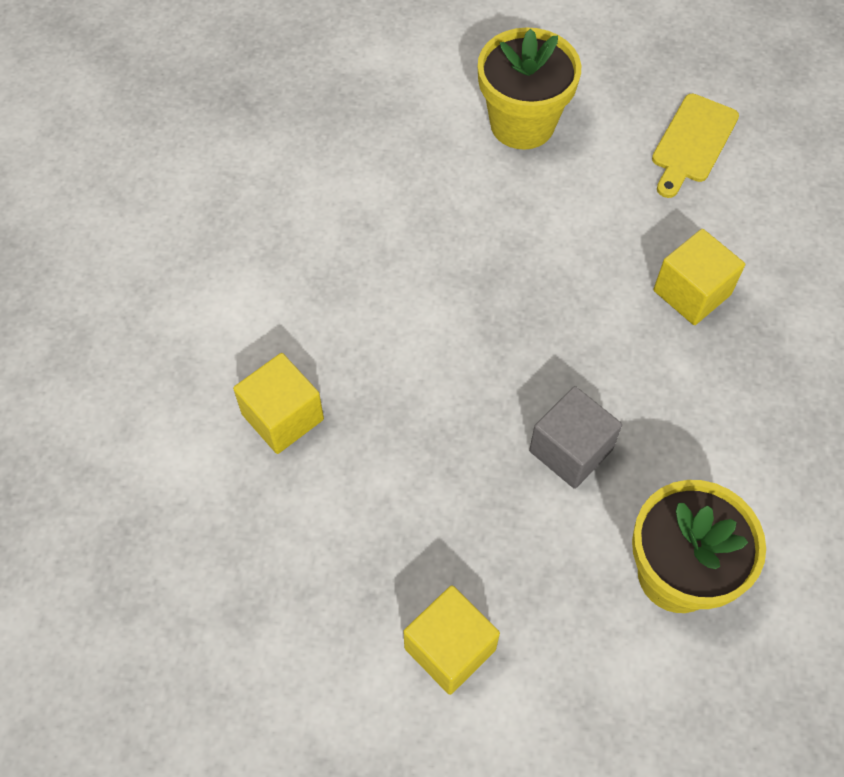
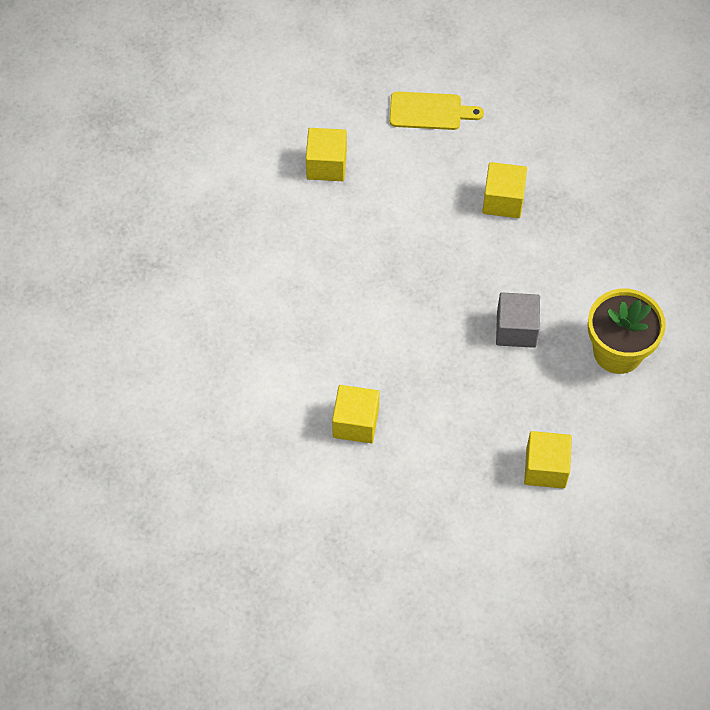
camera: 40 degrees left, 0 degrees up
(522, 124) = (326, 165): yellow flower pot -> yellow cube
(693, 142) = (430, 111): yellow cutting board -> yellow cutting board turned 75 degrees counterclockwise

